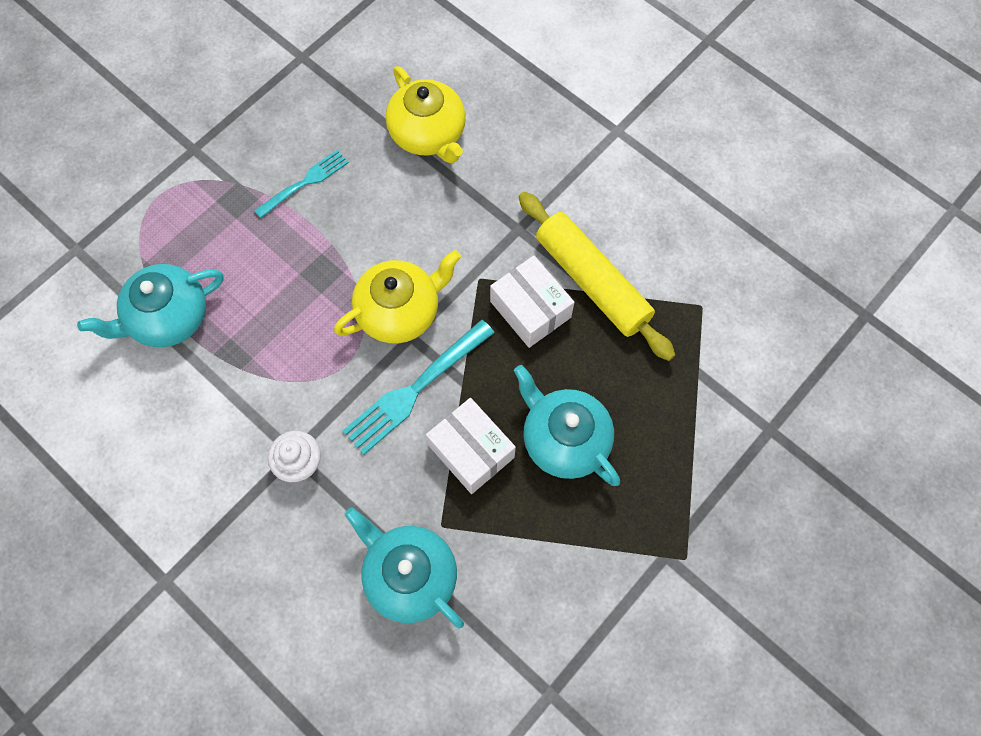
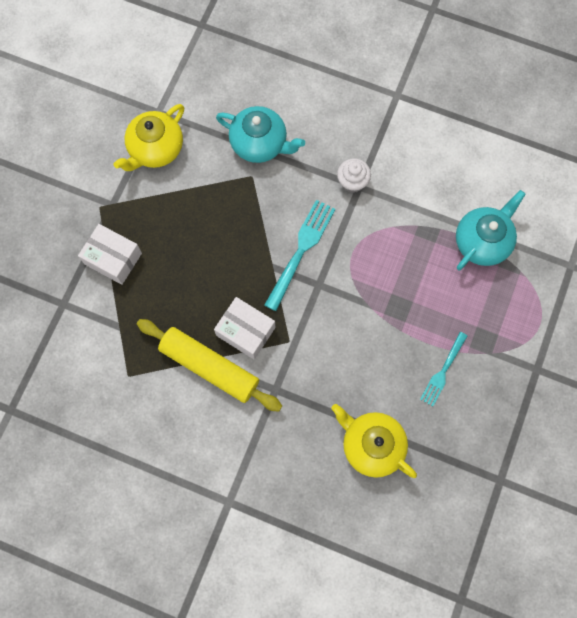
camera: 160 degrees right, 5 degrees up
(400, 311) = (333, 299): yellow teapot -> yellow teapot (155, 149)
(471, 451) = (250, 225): white box -> white box (113, 258)
(564, 439) = (194, 252): turquoise teapot -> none

